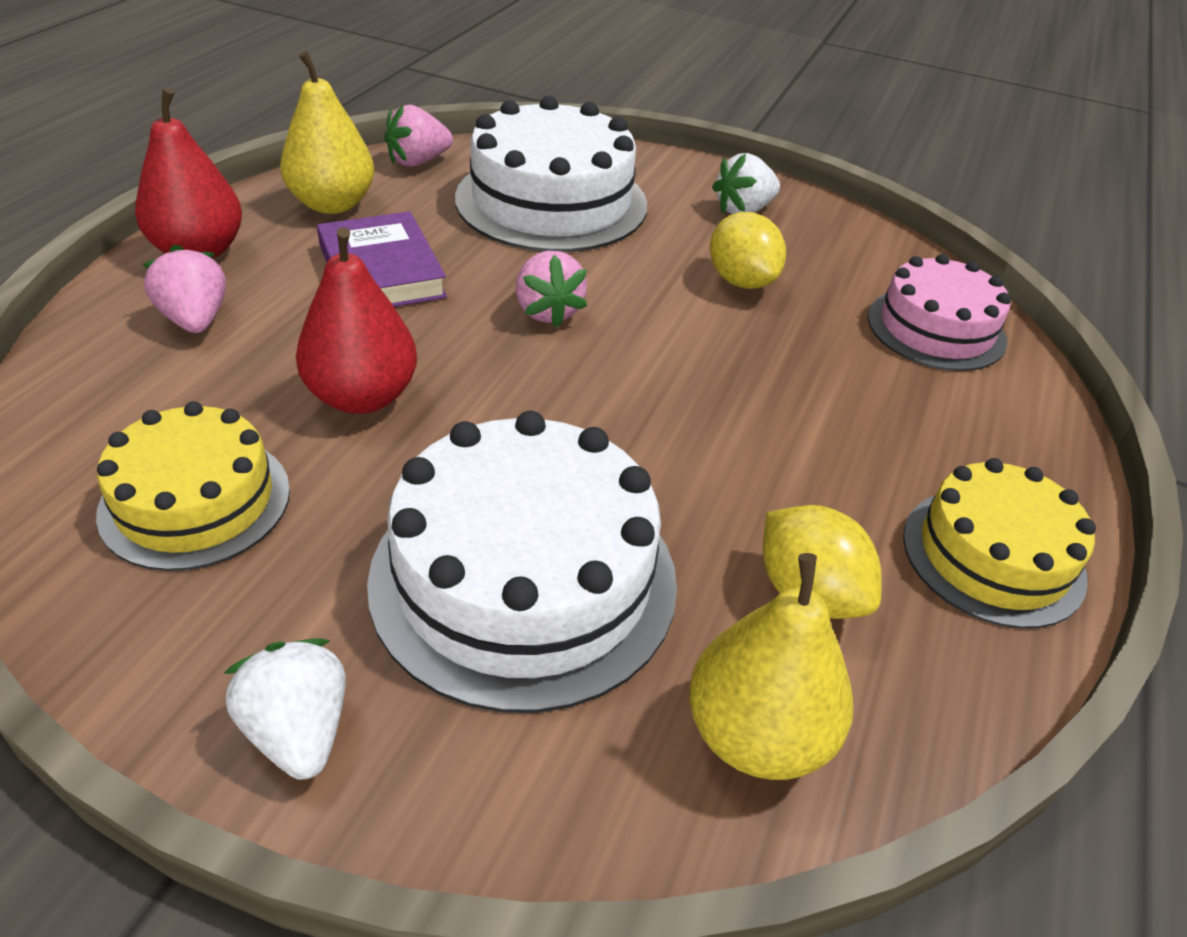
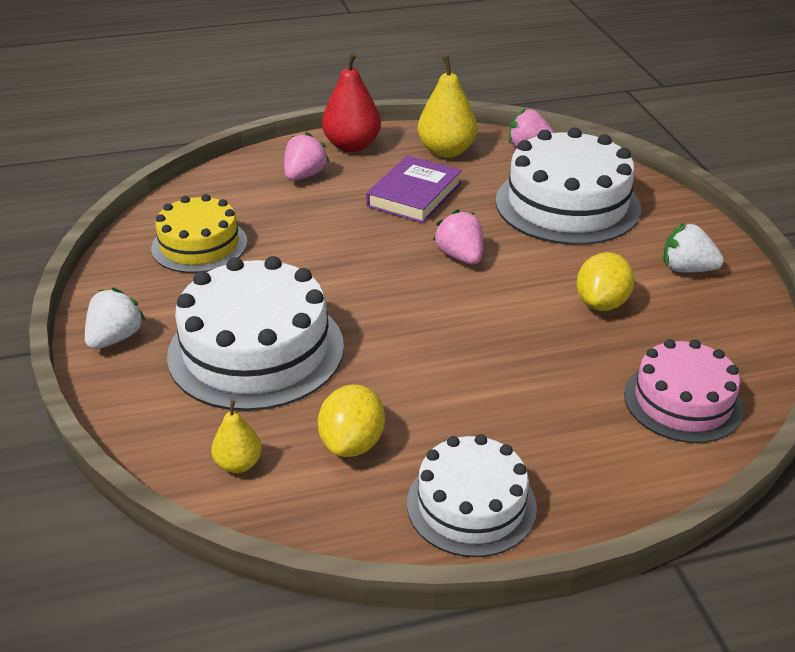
camera: 55 degrees right, 5 degrees down
(362, 397) = (315, 244): red pear -> none
(547, 311) = (460, 257): pink strawberry -> pink strawberry turned 120 degrees clockwise
(757, 735) = (238, 464): yellow pear -> yellow pear, size x0.56
(993, 556) = (471, 505): yellow cake -> white cake

